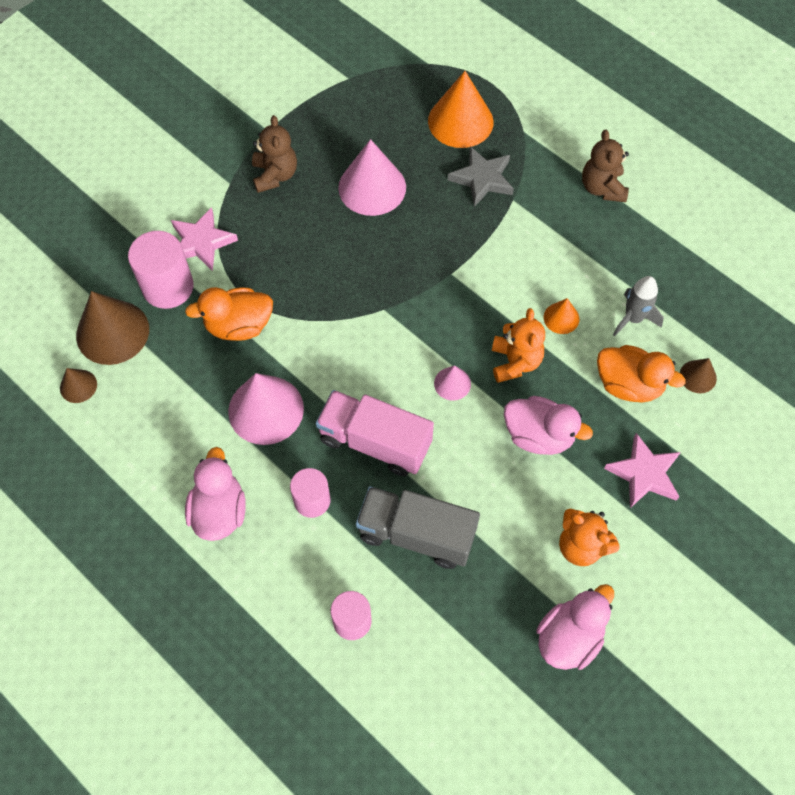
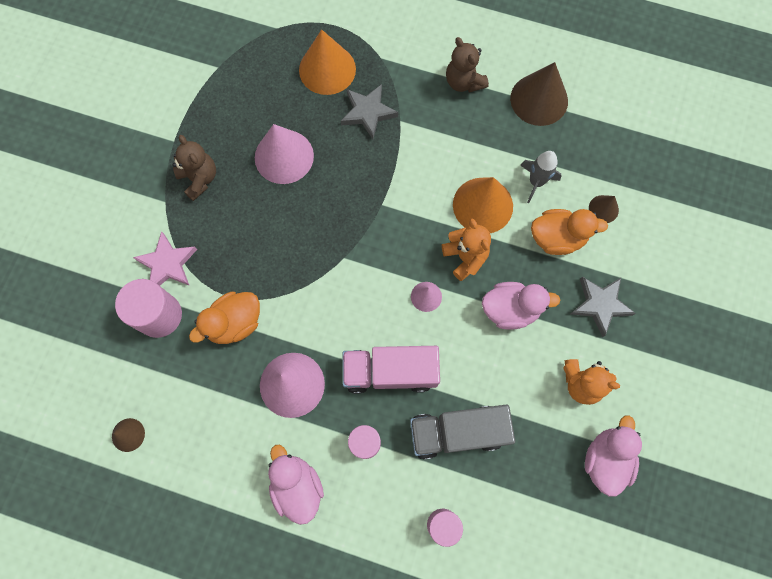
camera: 25 degrees left, 10 degrees up
(112, 332) = (133, 375): brown cone -> brown cone (539, 99)
(561, 318) = (482, 205): orange cone -> orange cone, size x2.01
(644, 474) = (600, 305): pink star -> grey star

